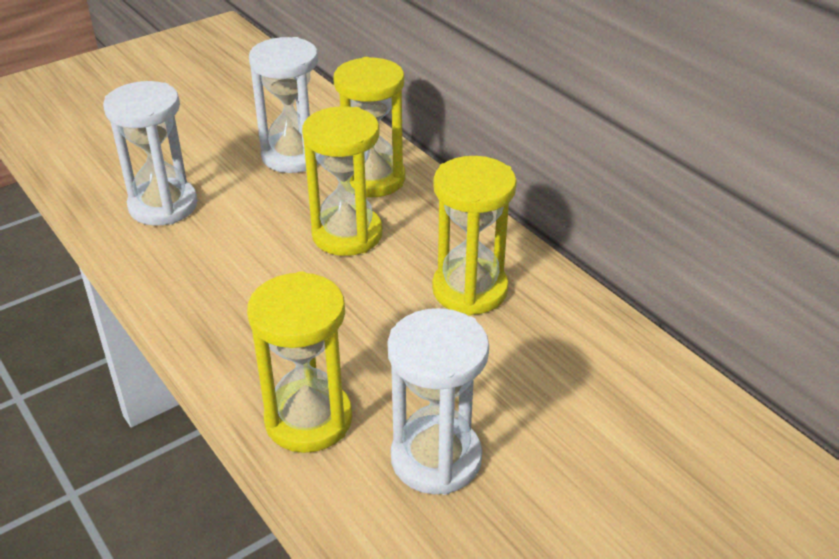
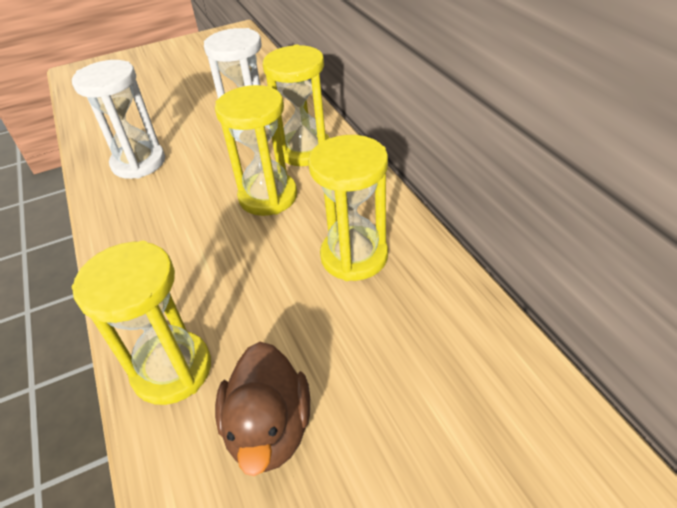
camera: 15 degrees right, 5 degrees up
(436, 458) = (269, 429): white hourglass -> brown duck

